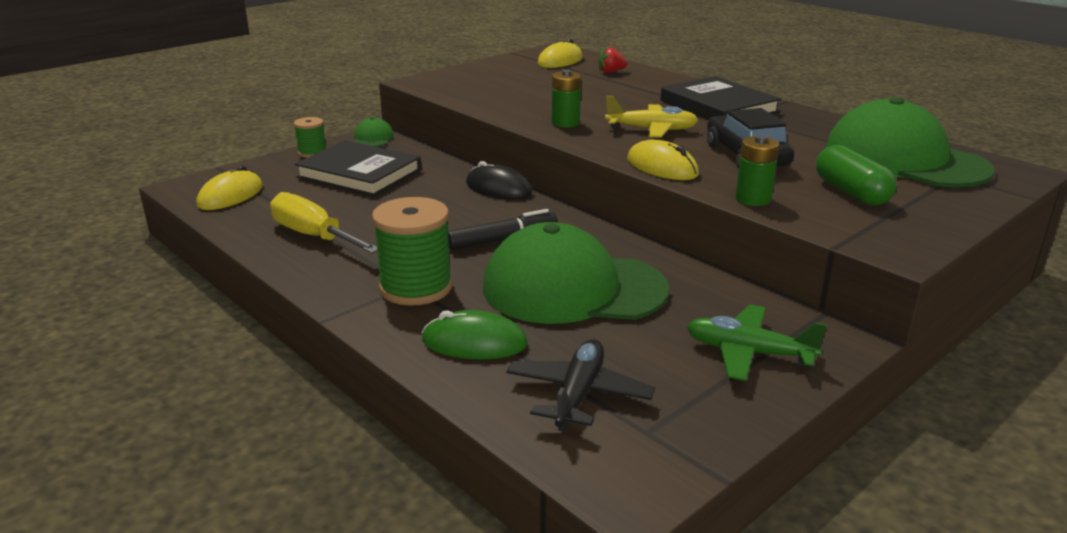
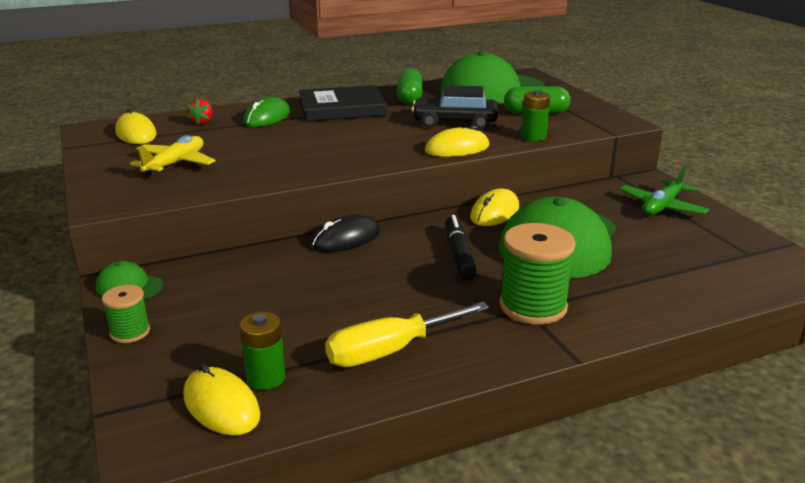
camera: 70 degrees left, 0 degrees up
(359, 174) = (236, 306): black book -> none
(474, 342) = (633, 293): green mouse -> green mouse (267, 117)
(565, 123) = (325, 161): green battery -> green battery (265, 378)
(578, 394) = (707, 267): black plane -> none
(619, 245) = (495, 212): none -> yellow mouse
(651, 130) = (374, 137): yellow plane -> yellow plane (175, 164)
(800, 126) = (409, 98): none -> green capsule

